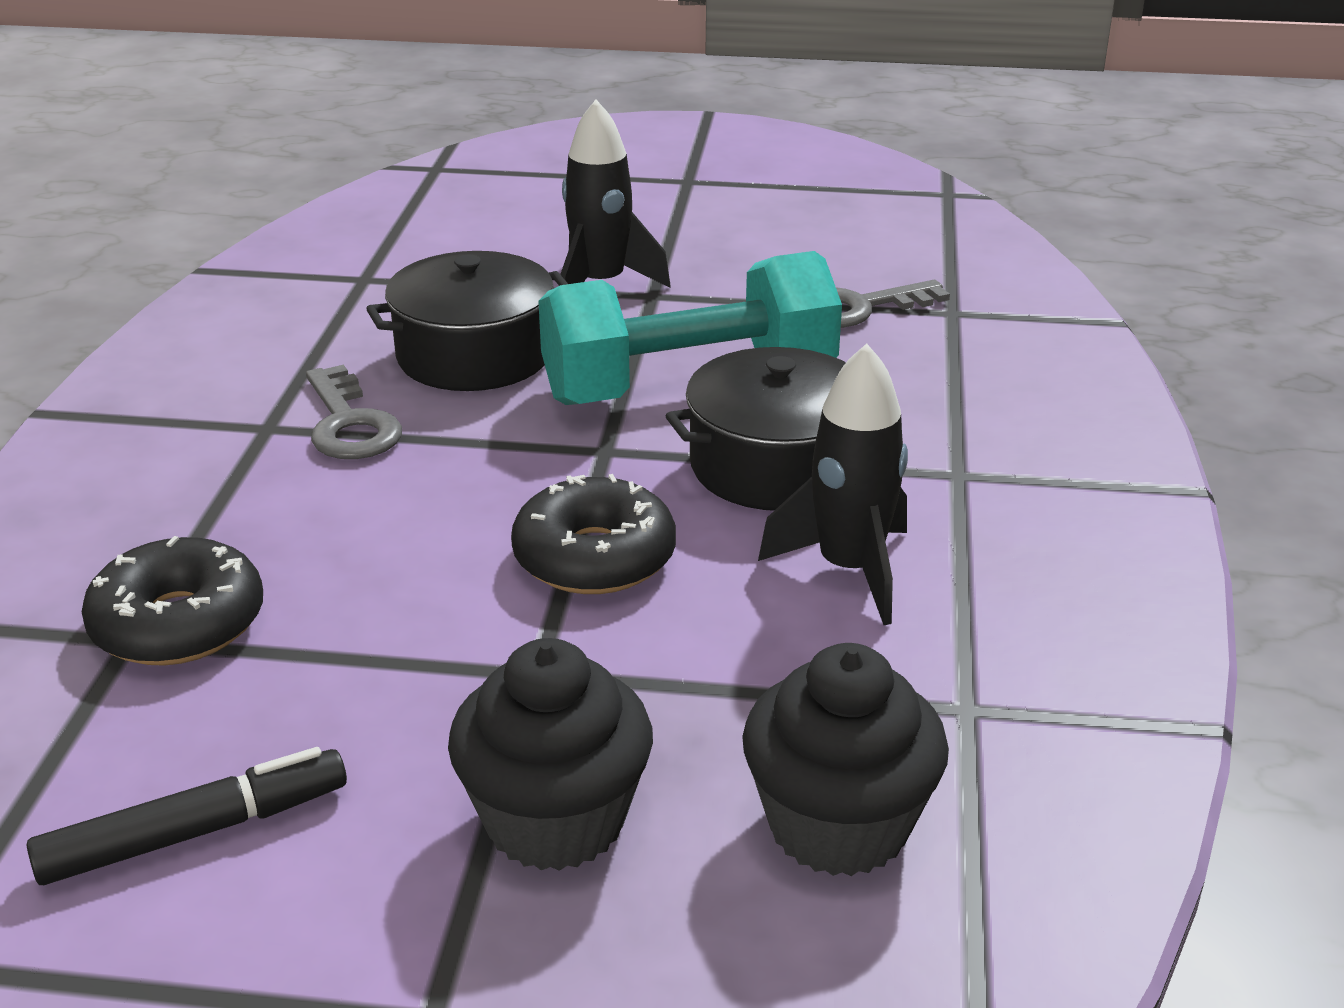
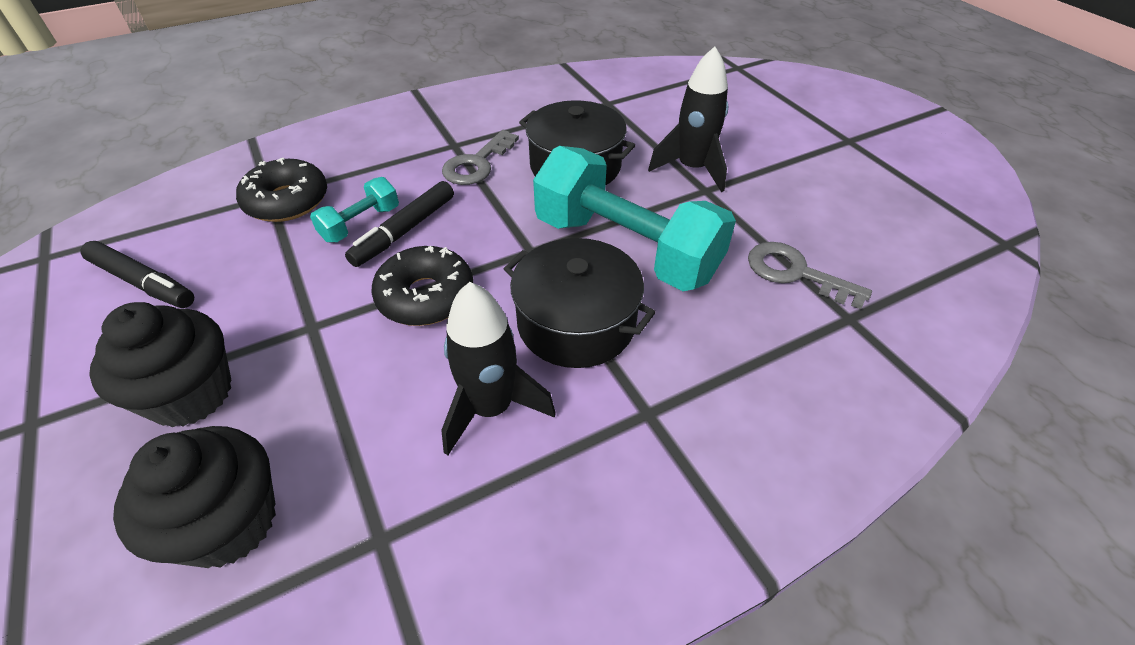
camera: 55 degrees right, 15 degrees up
(350, 567) = (360, 224): none -> turquoise dumbbell
(424, 532) = (405, 230): none -> black marker

